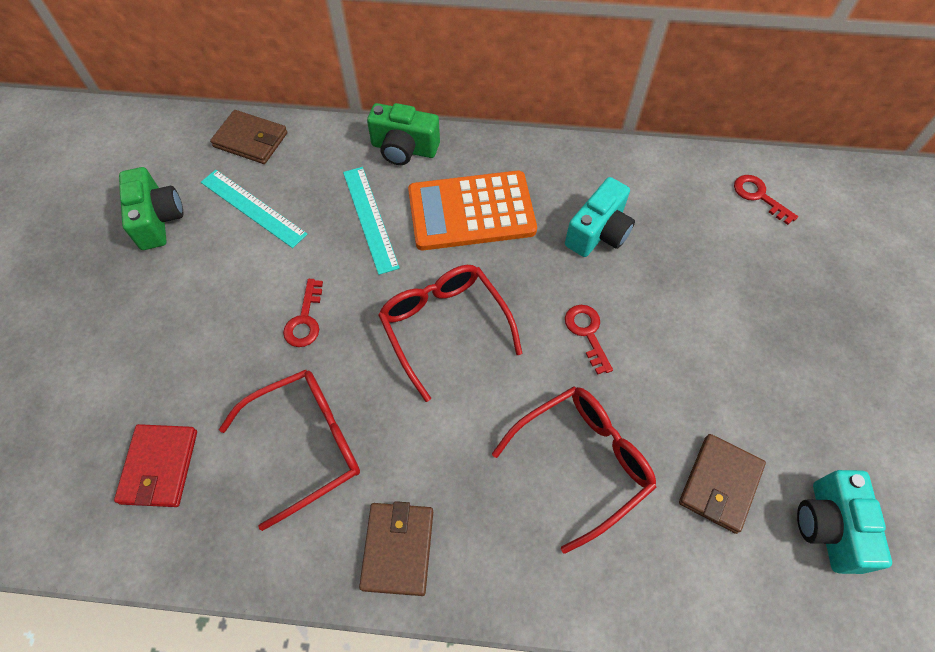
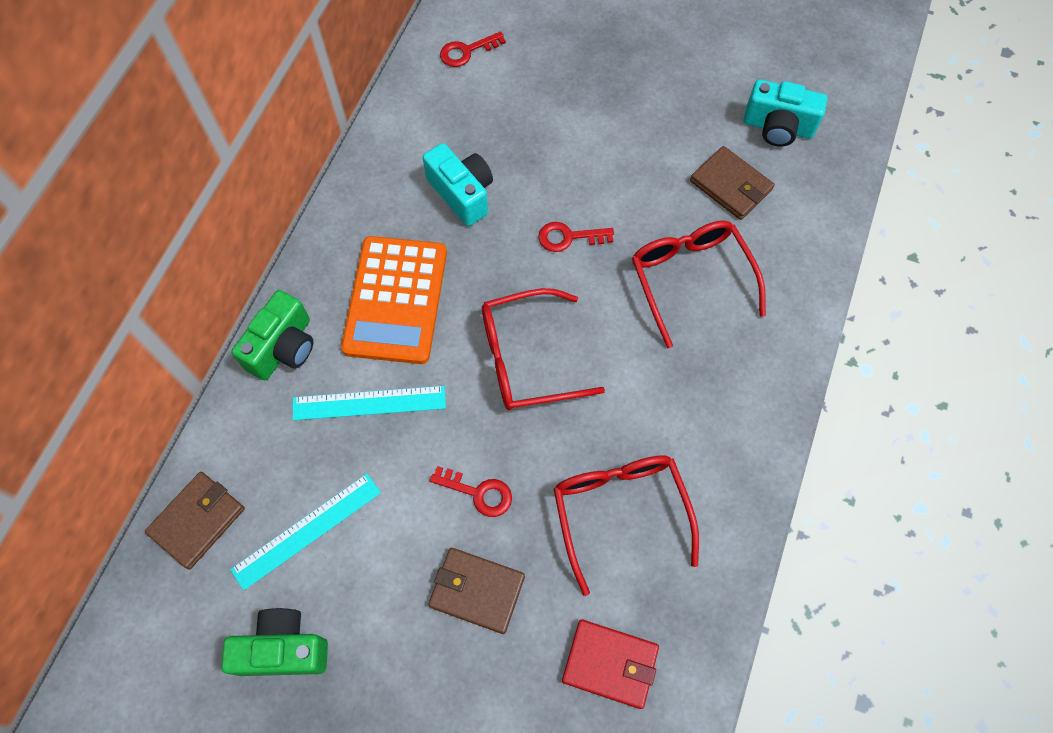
camera: 75 degrees left, 5 degrees up
(398, 549) = (736, 447): brown wallet -> brown wallet (477, 591)

